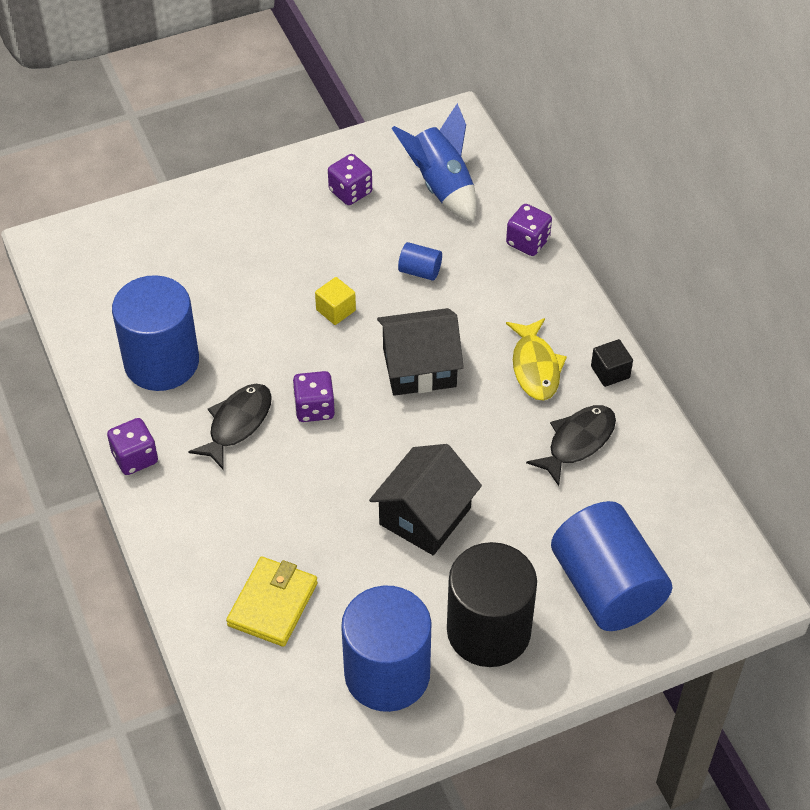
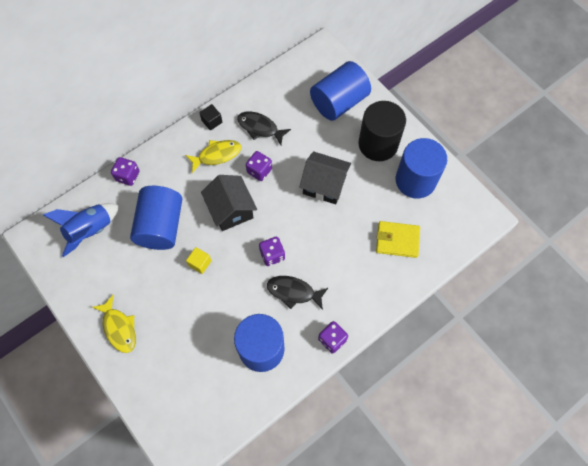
camera: 105 degrees left, 15 degrees up
(267, 201) = (119, 328): none -> yellow fish
(350, 192) = (103, 281): purple dice -> purple dice (259, 171)
(420, 271) = (161, 226): blue cylinder -> blue cylinder, size x2.37

